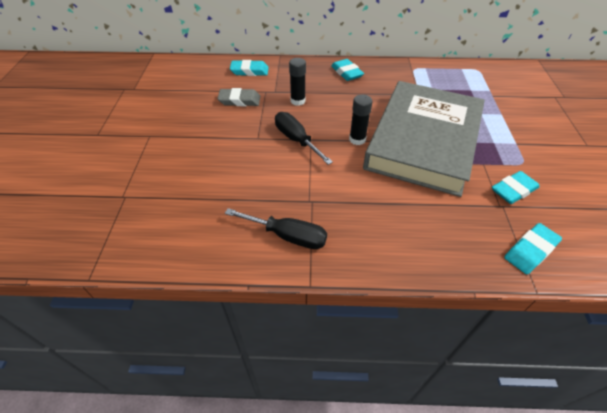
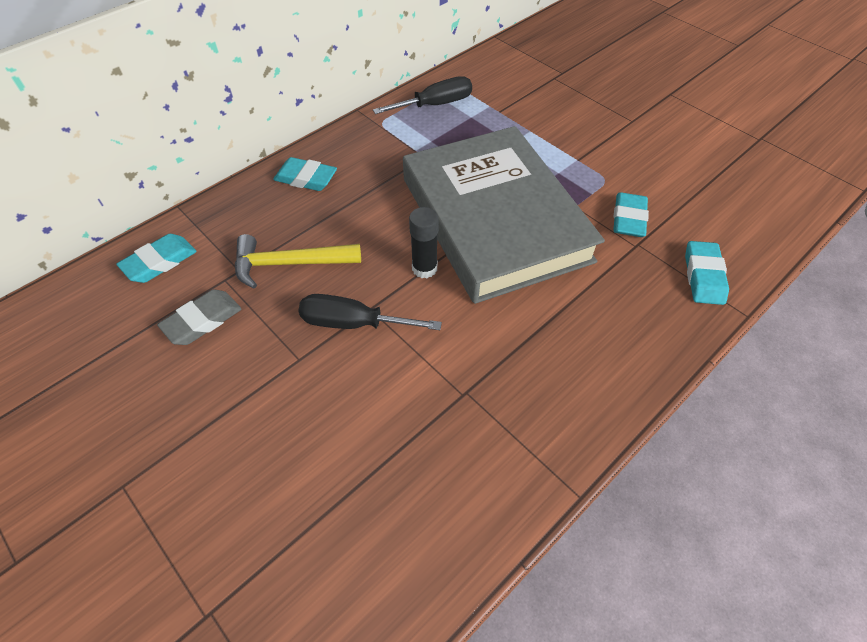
camera: 45 degrees left, 5 degrees up
(287, 236) = (491, 460): black screwdriver -> black screwdriver (435, 105)
(298, 101) = (289, 264): black glue stick -> yellow hammer

